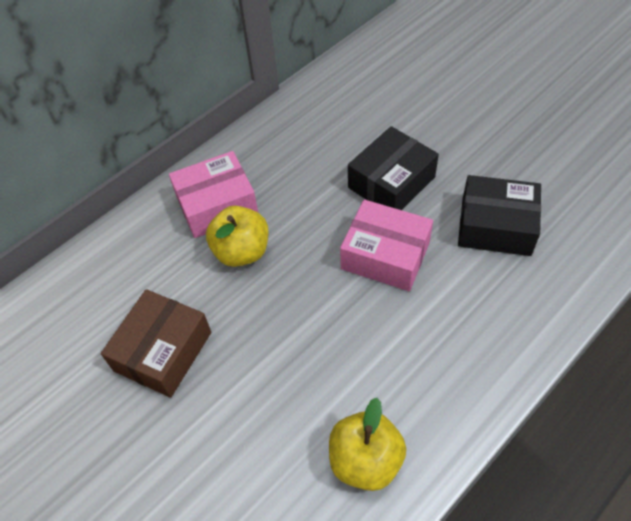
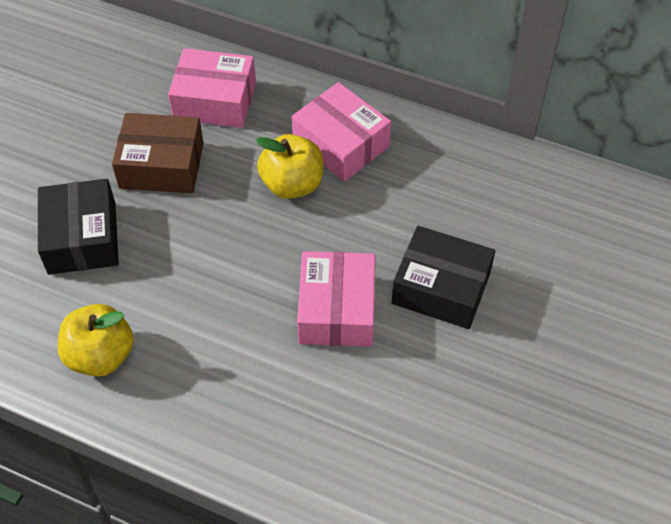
camera: 65 degrees right, 0 degrees up
(110, 286) = (215, 101): none -> pink box
(495, 226) = (422, 408): black box -> black box (82, 238)

